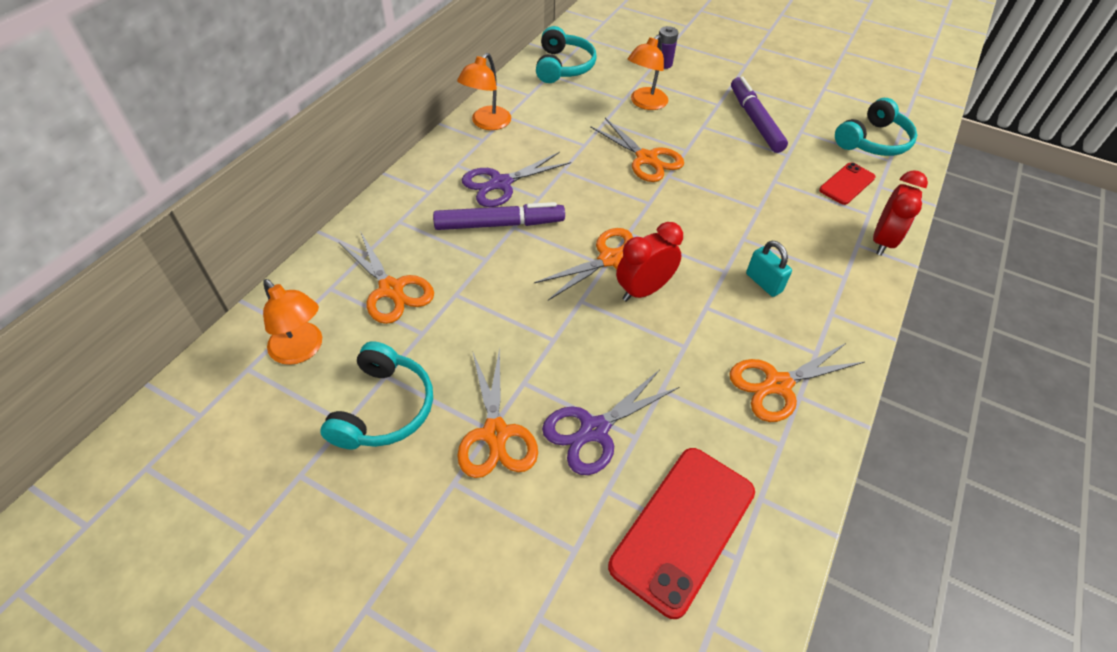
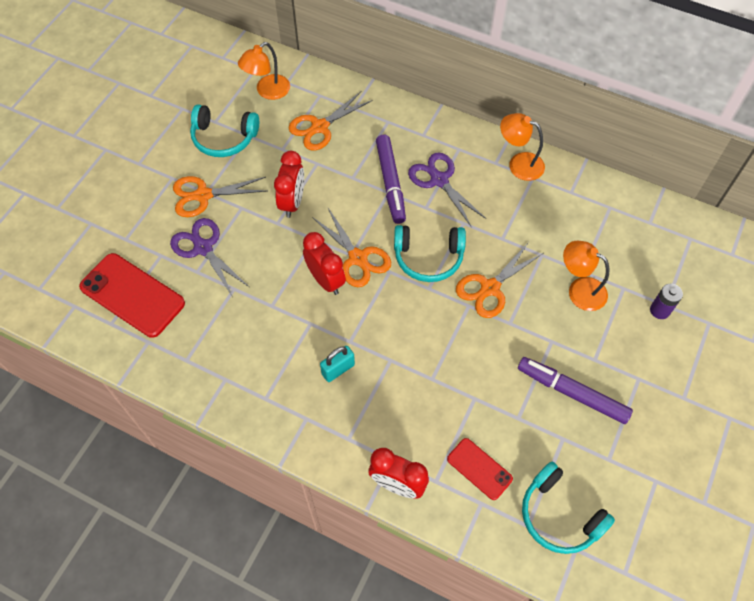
camera: 90 degrees right, 10 degrees up
(520, 322) = (292, 202): none -> red clock
(563, 66) = (627, 218): turquoise headphones -> turquoise headphones (428, 257)
(755, 121) = (572, 393): purple marker -> purple marker turned 135 degrees counterclockwise
(778, 384) = (236, 365): orange scissors -> none

